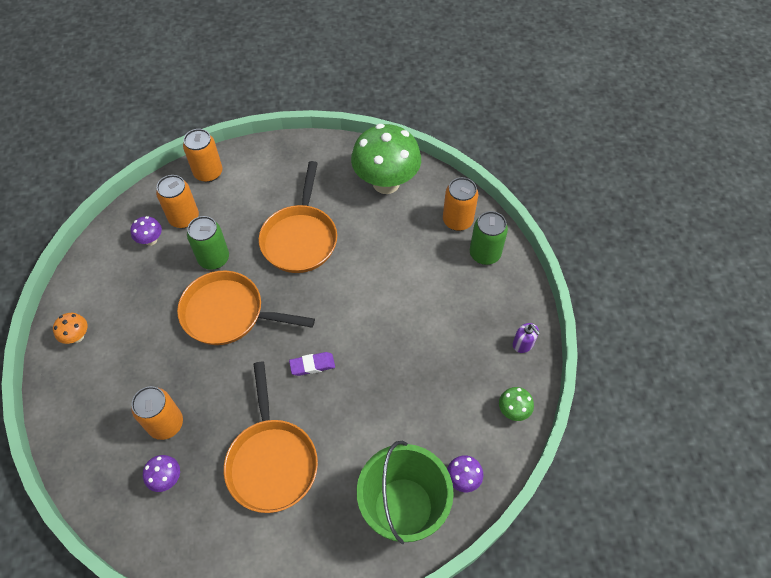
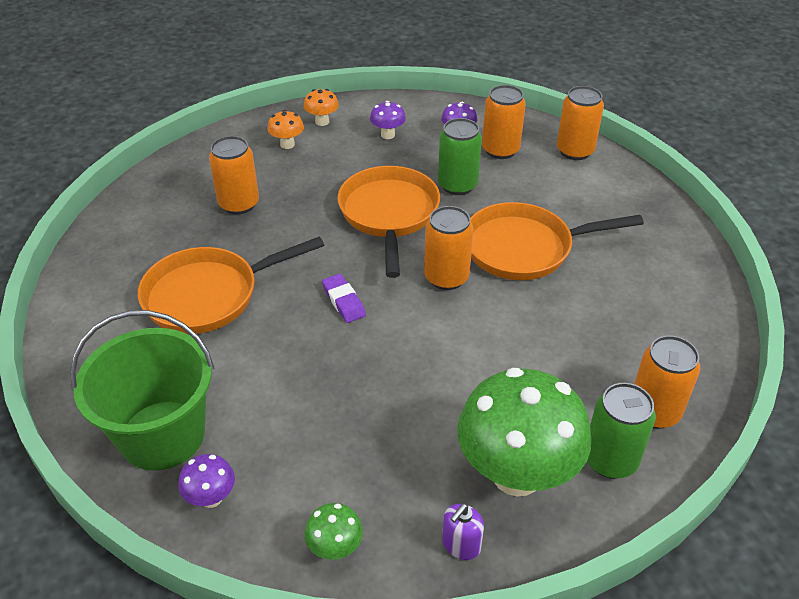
camera: 75 degrees right, 15 degrees down
(98, 371) = (287, 144): none -> orange mushroom
(167, 478) = (177, 221): purple mushroom -> purple mushroom (388, 135)
(312, 294) = (446, 277): none -> orange can
(386, 183) = (669, 312): green mushroom -> green mushroom (516, 474)

